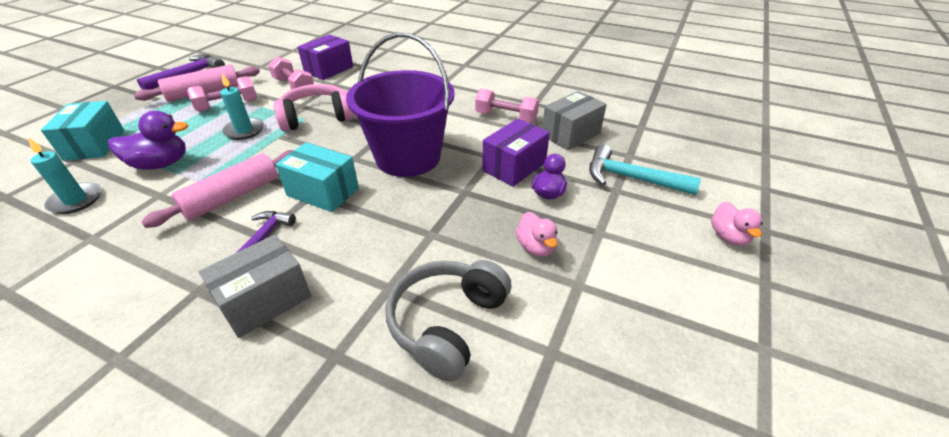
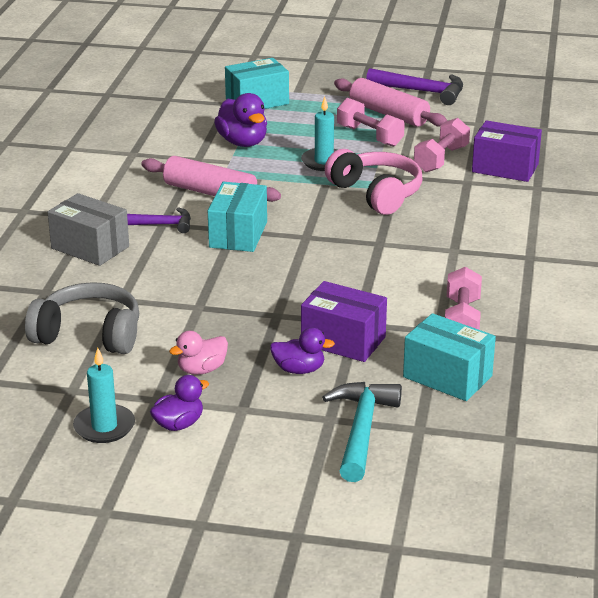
camera: 75 degrees right, 10 degrees down
(76, 200) = (174, 128): turquoise candle -> turquoise candle (104, 427)
(408, 157) = (325, 268): purple bucket -> none
(570, 134) = (447, 376): grey box -> turquoise box
(620, 274) = (179, 424): none -> purple duck
(728, 237) = (270, 503): pink duck -> none

